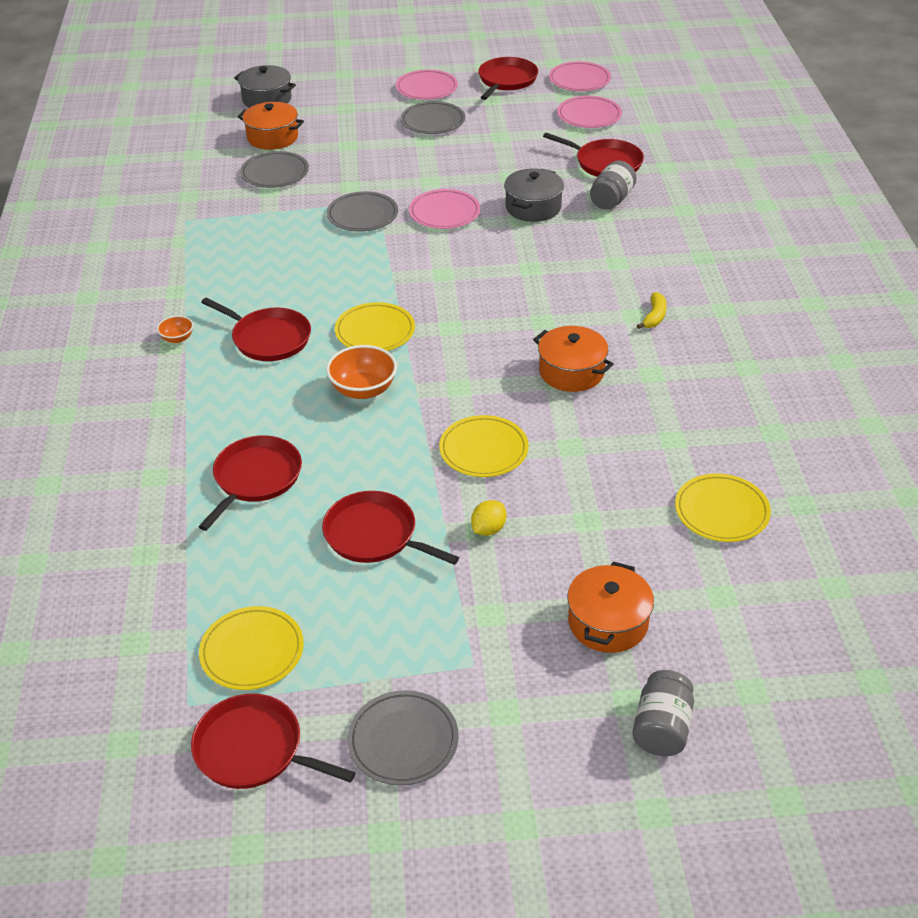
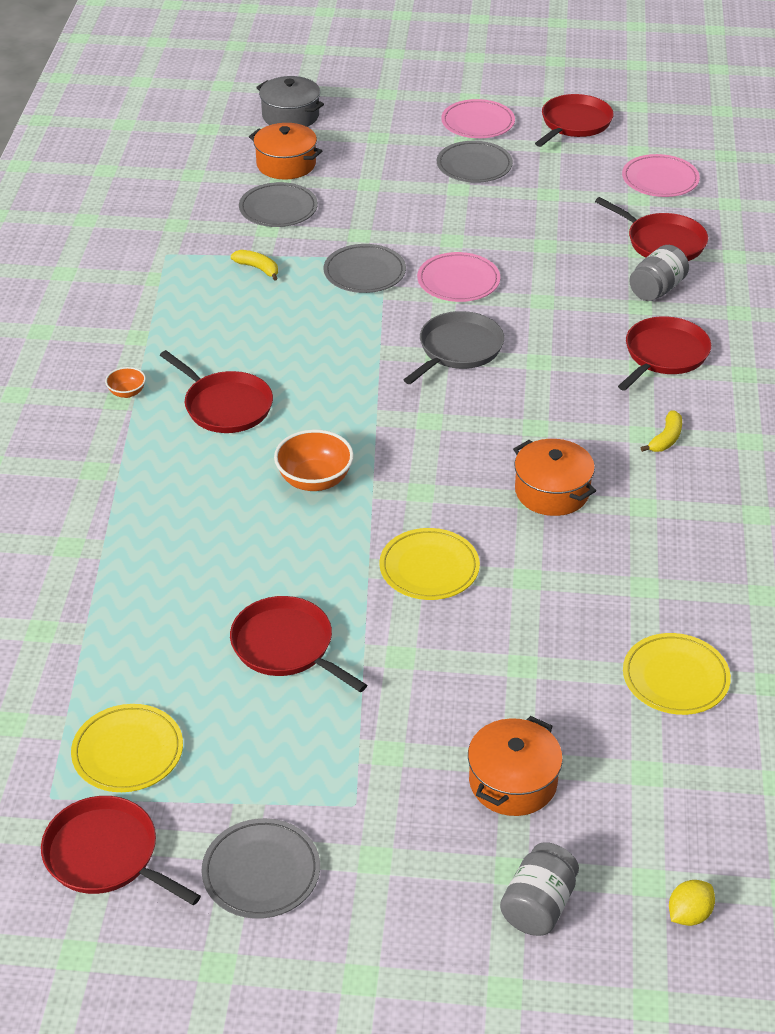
camera: 10 degrees right, 0 degrees up
(255, 478) = (174, 564): red pan -> red pan (664, 355)
(269, 223) = (258, 268): none -> yellow banana
(375, 331) = (344, 413): yellow plate -> none
(459, 267) = (458, 349): none -> grey pan
(488, 529) = (410, 658): yellow lemon -> yellow lemon (689, 914)
(533, 207) = (562, 287): grey pot -> none
(579, 80) = (661, 133): pink plate -> none

